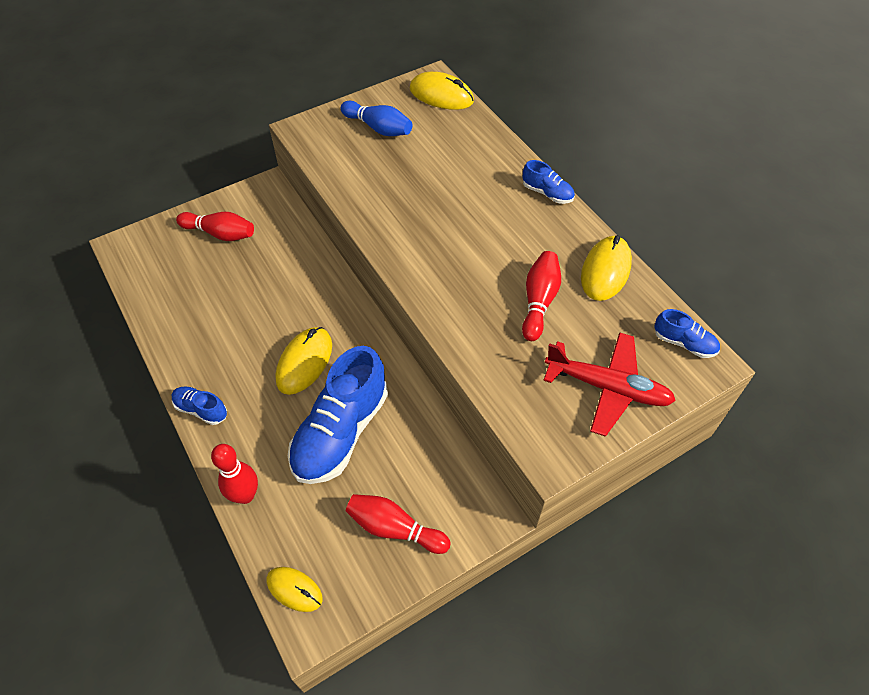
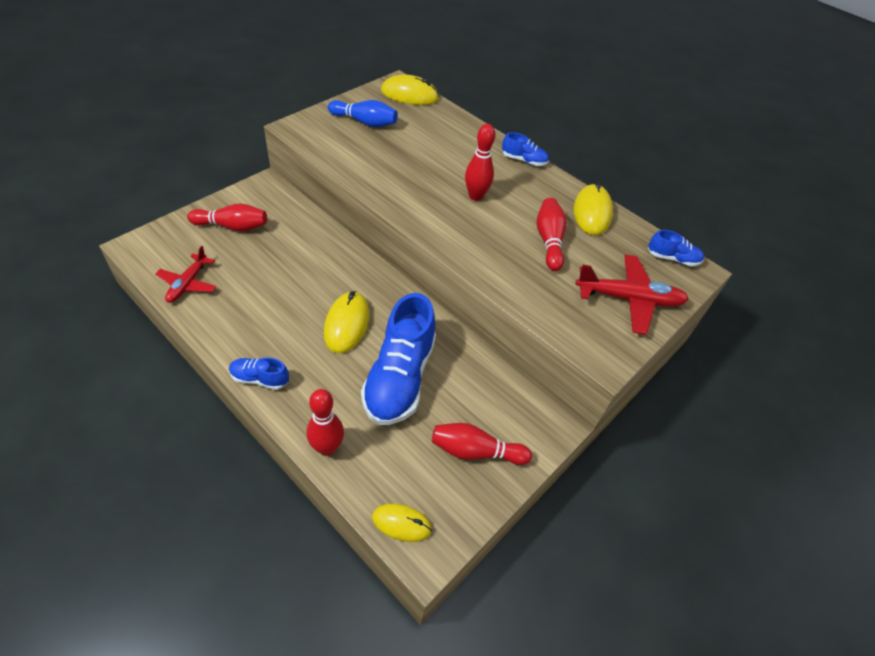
camera: 20 degrees left, 5 degrees down
(160, 294) = (188, 284): none -> red plane
(473, 234) = (475, 196): none -> red bowling pin

